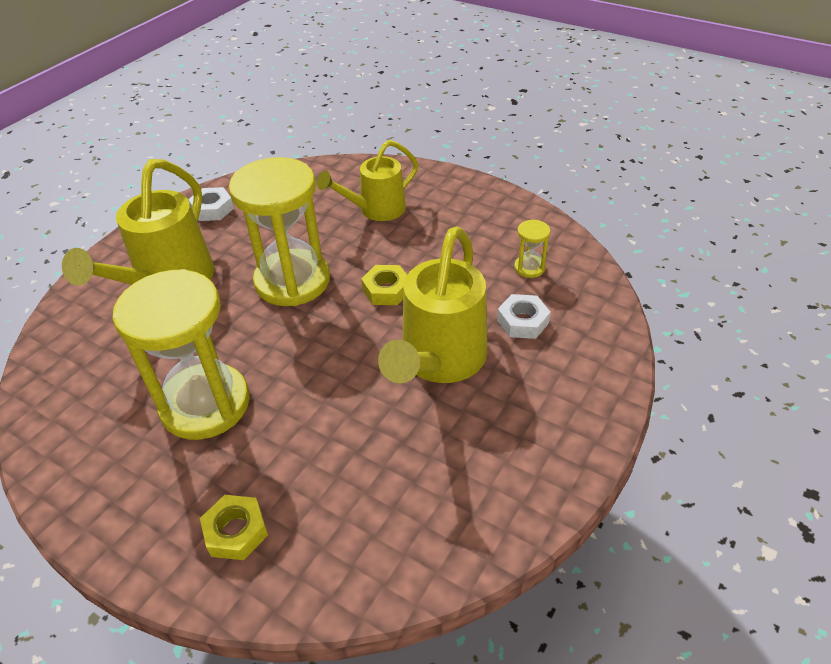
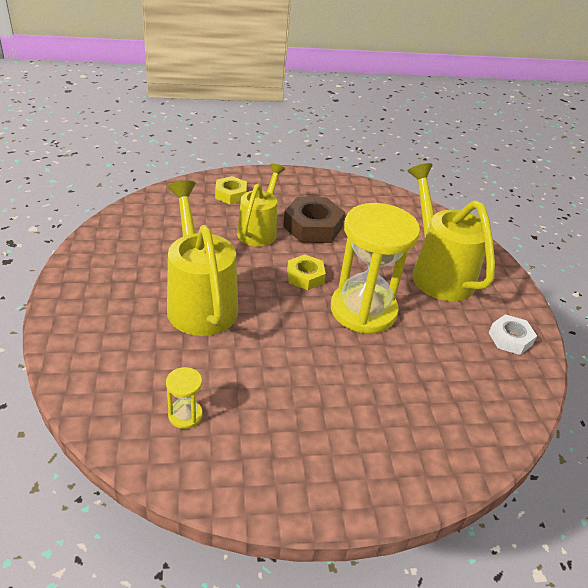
camera: 135 degrees right, 5 degrees down
(205, 404) = (312, 227): yellow hourglass -> brown nut
(376, 210) = (386, 410): yellow watering can -> yellow watering can (259, 230)
(386, 290) = (288, 335): yellow nut -> yellow nut (305, 276)
(522, 321) = (158, 358): white nut -> none

